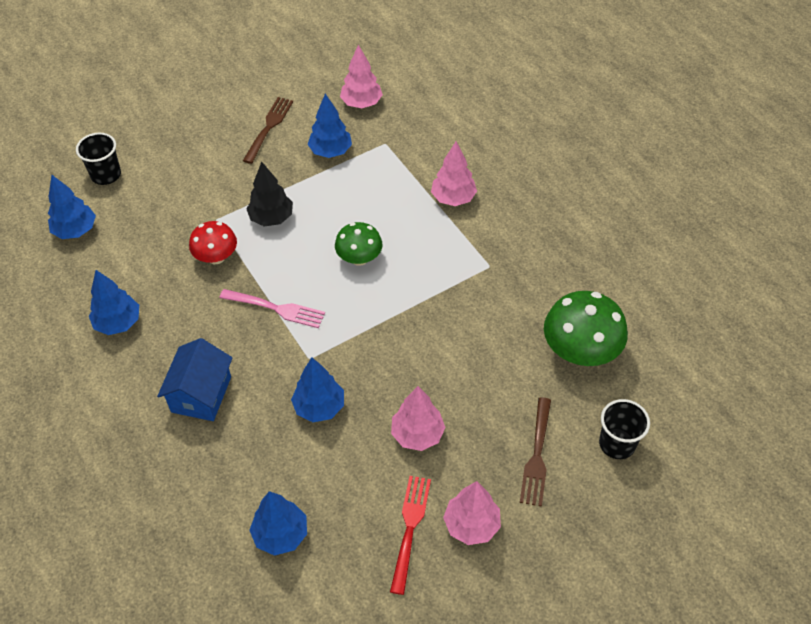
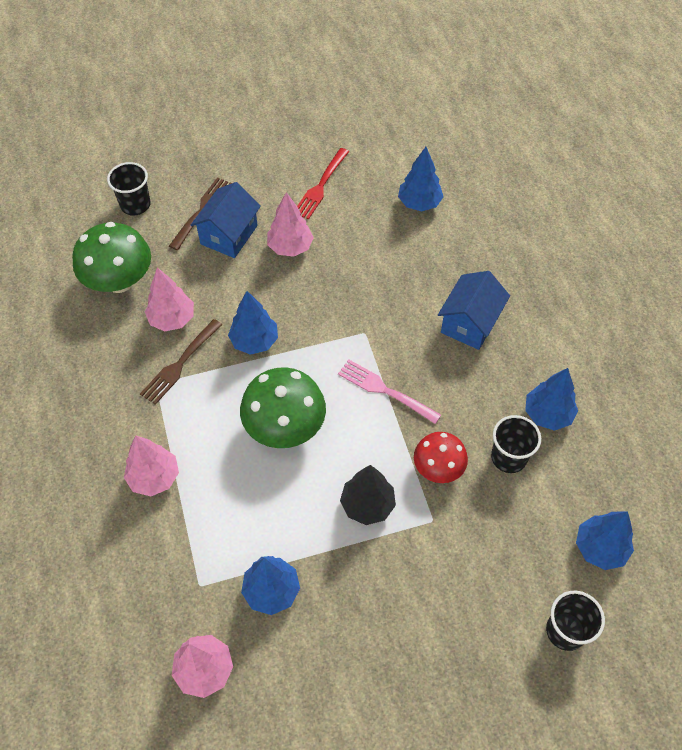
camera: 165 degrees left, 5 degrees up
(154, 279) = (508, 457): none -> black cup
(269, 128) = (341, 657): brown fork -> brown fork (180, 363)
(319, 407) = (366, 287): blue tree -> blue tree (254, 341)
(359, 258) = (285, 427): green mushroom -> green mushroom, size x1.61
(471, 525) = (274, 178): pink tree -> pink tree (172, 319)
(492, 432) = (229, 235): none -> blue house

